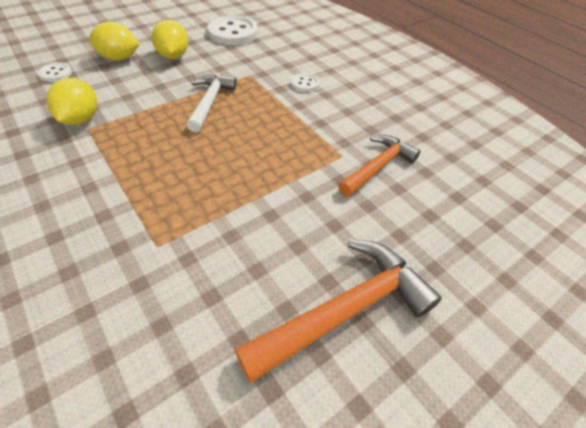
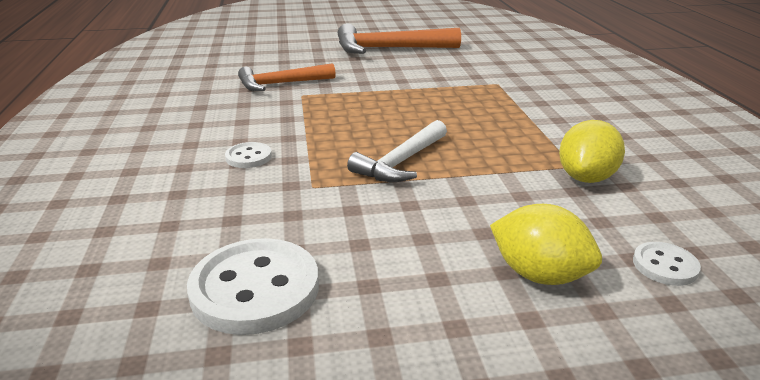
camera: 150 degrees left, 20 degrees down
(173, 56) = (423, 253): yellow lemon -> none

